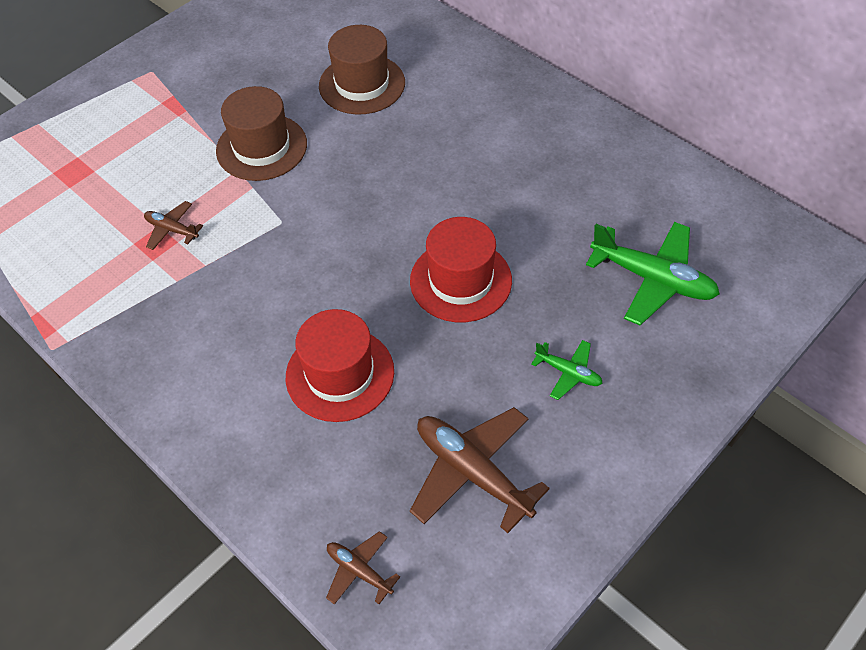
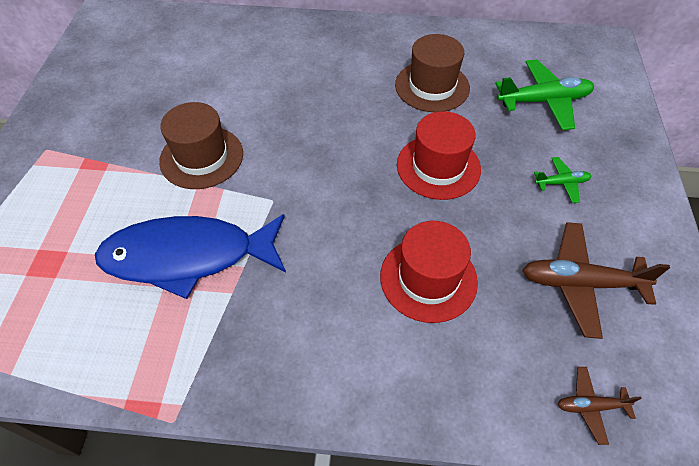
camera: 40 degrees left, 0 degrees up
(172, 230) = (188, 256): brown plane -> blue fish
(362, 84) = (235, 79): brown hat -> brown hat (432, 86)

